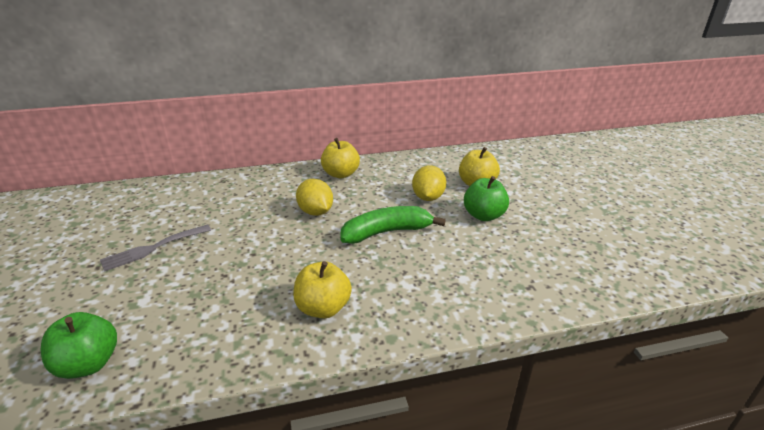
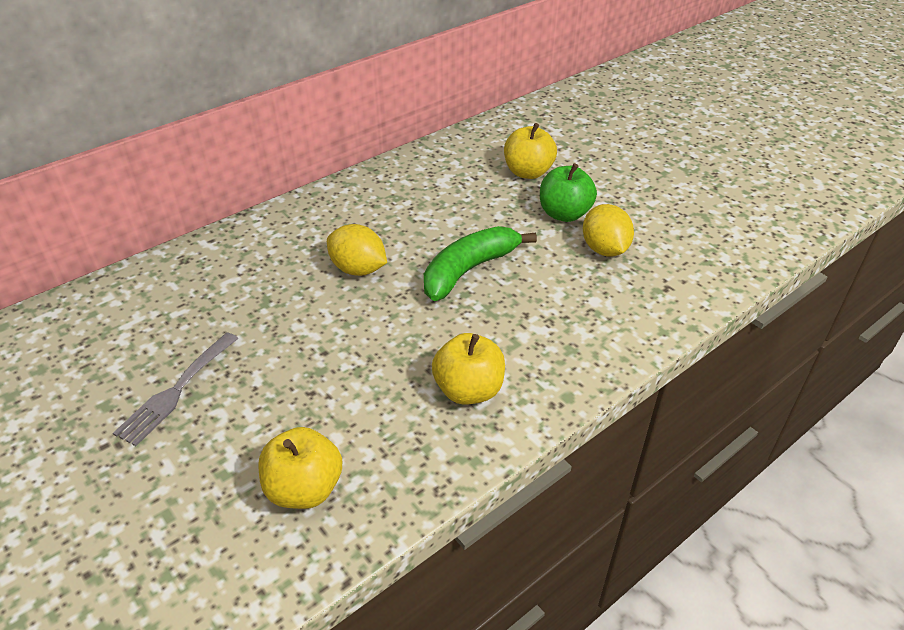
camera: 25 degrees left, 10 degrees up
(88, 364) = (239, 564): green apple -> none
(340, 174) = (347, 204): yellow apple -> yellow apple (304, 489)
(428, 197) = (484, 208): yellow lemon -> yellow lemon (604, 249)

